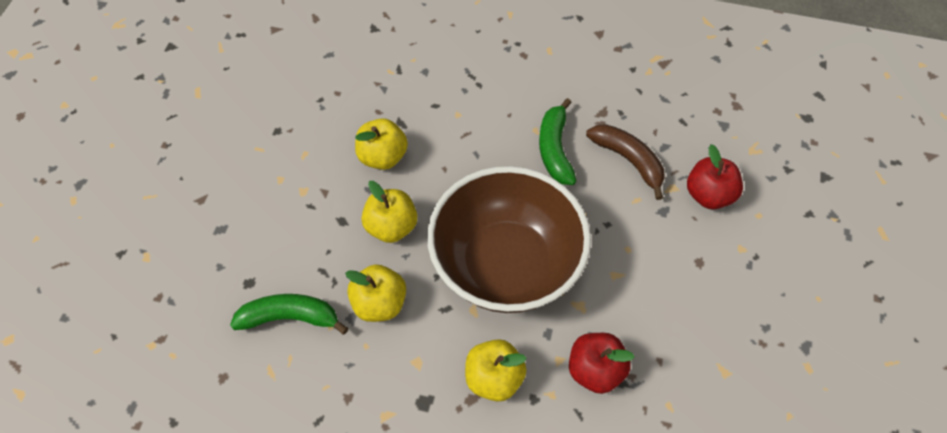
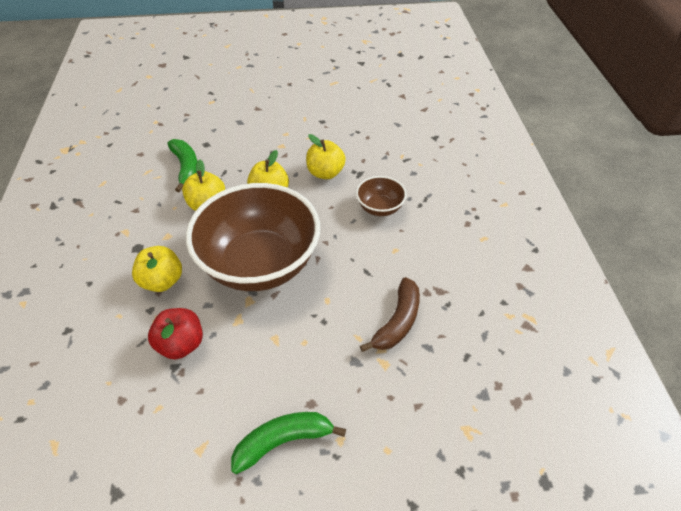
camera: 70 degrees right, 10 degrees down
(467, 122) = (379, 208): none -> brown bowl
(555, 149) = (382, 267): green banana -> green banana (283, 441)
(708, 195) = (390, 397): red apple -> none

